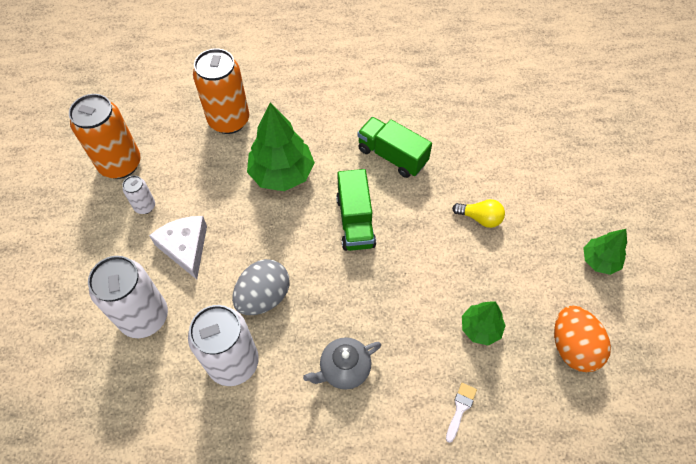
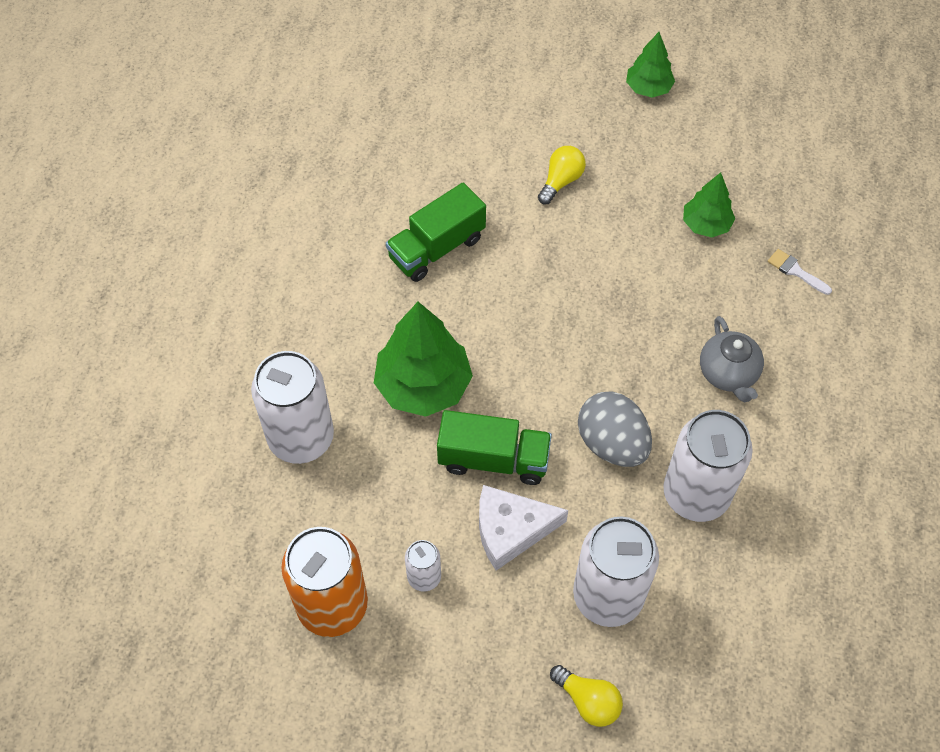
camera: 75 degrees left, 0 degrees up
(68, 319) = (588, 701): none -> yellow light bulb
(229, 120) = (301, 438): orange can -> white can
(355, 221) = (527, 315): green truck -> green truck (493, 459)
(572, 347) = (745, 148): orange egg -> none

